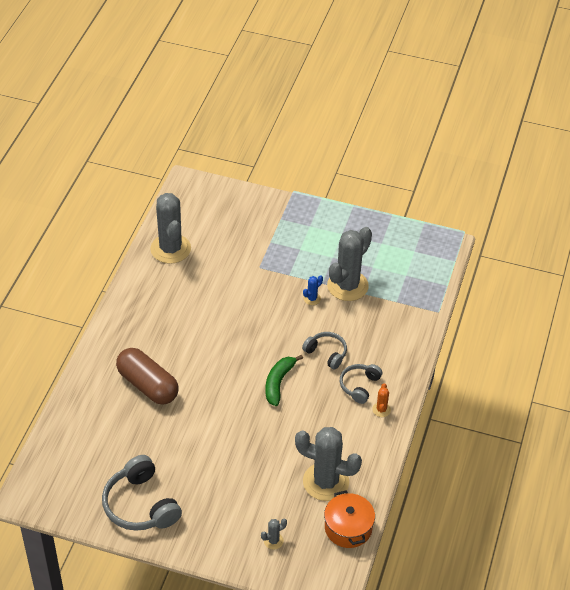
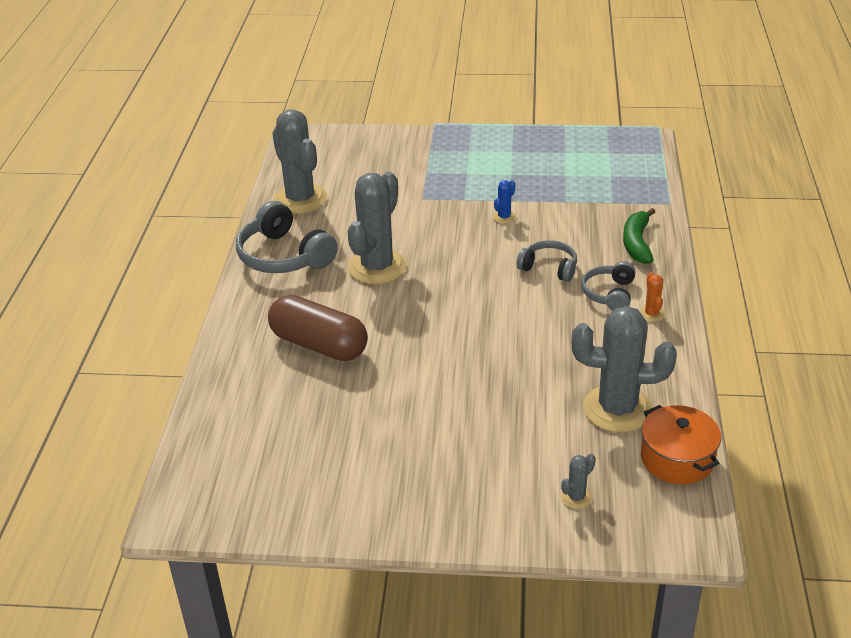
camera: 10 degrees left, 10 degrees down
(141, 505) = (358, 491): grey headphones -> grey headphones (284, 256)
(278, 383) = (499, 310): green banana -> green banana (637, 243)
(347, 286) = (543, 197): grey cactus -> grey cactus (377, 267)

